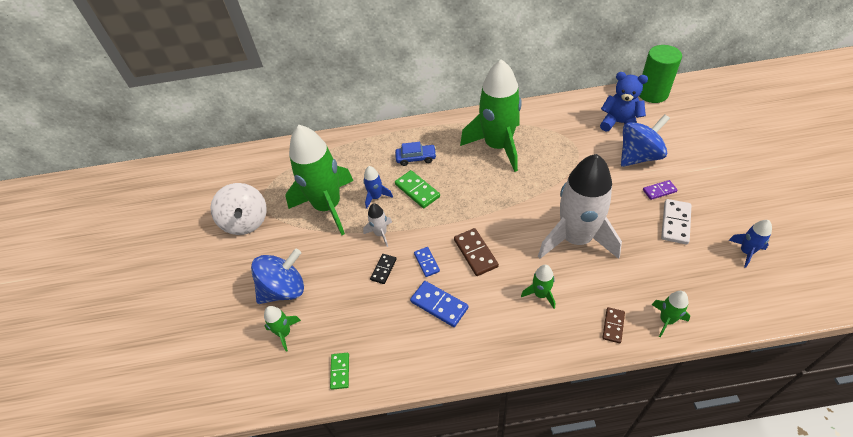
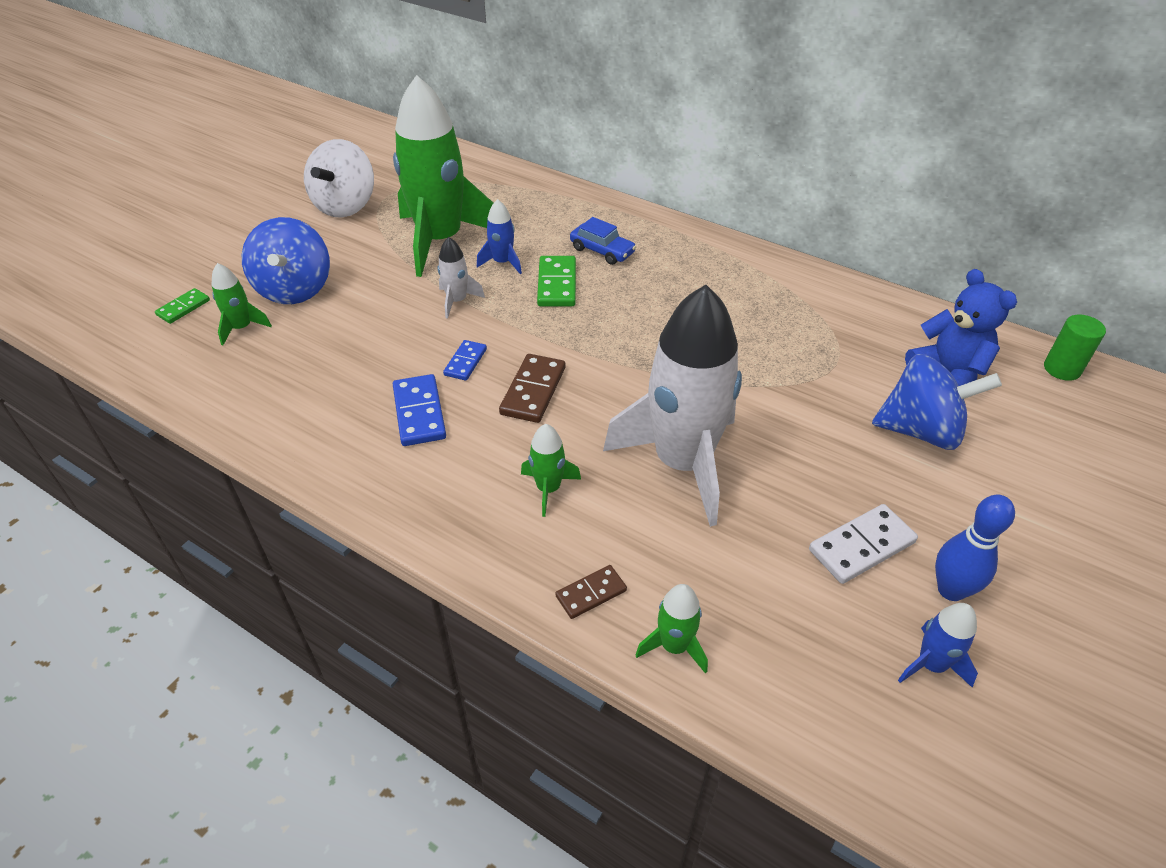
camera: 35 degrees right, 5 degrees down
(284, 289) = (295, 289): blue spinning top -> blue spinning top turned 75 degrees clockwise
(340, 371) = (240, 400): green domino -> green domino (183, 308)
(383, 269) = (411, 337): black domino -> none
(497, 146) = (723, 297): green rocket -> none
(652, 93) = (1062, 369): green cylinder -> green cylinder, size x0.59
(659, 191) = (893, 491): purple domino -> none
(719, 217) = (951, 590): none -> blue bowling pin

